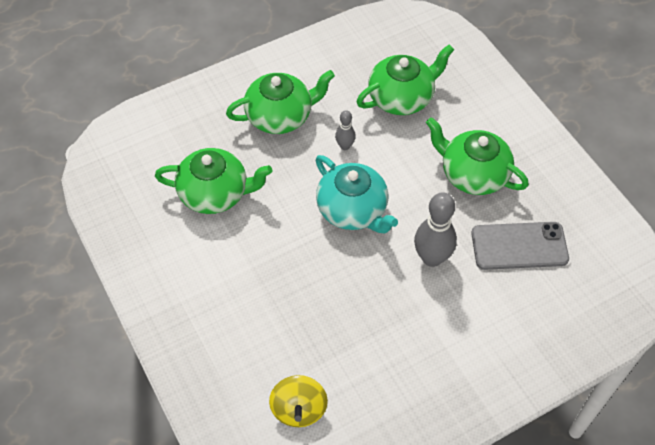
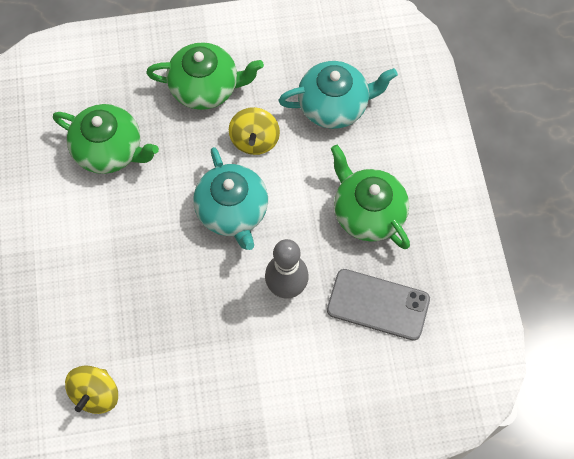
camera: 20 degrees right, 10 degrees up
(345, 146) = (254, 140): grey bowling pin -> yellow spinning top
(402, 97) = (334, 105): green teapot -> turquoise teapot

